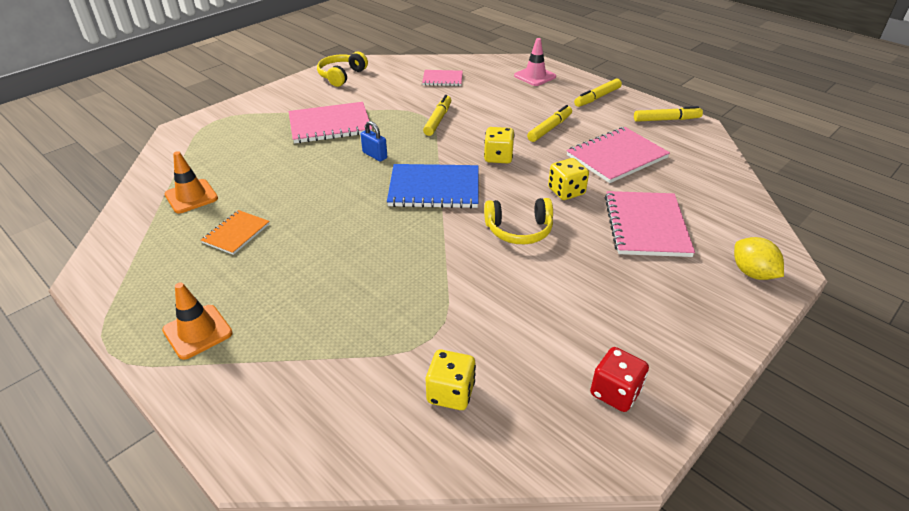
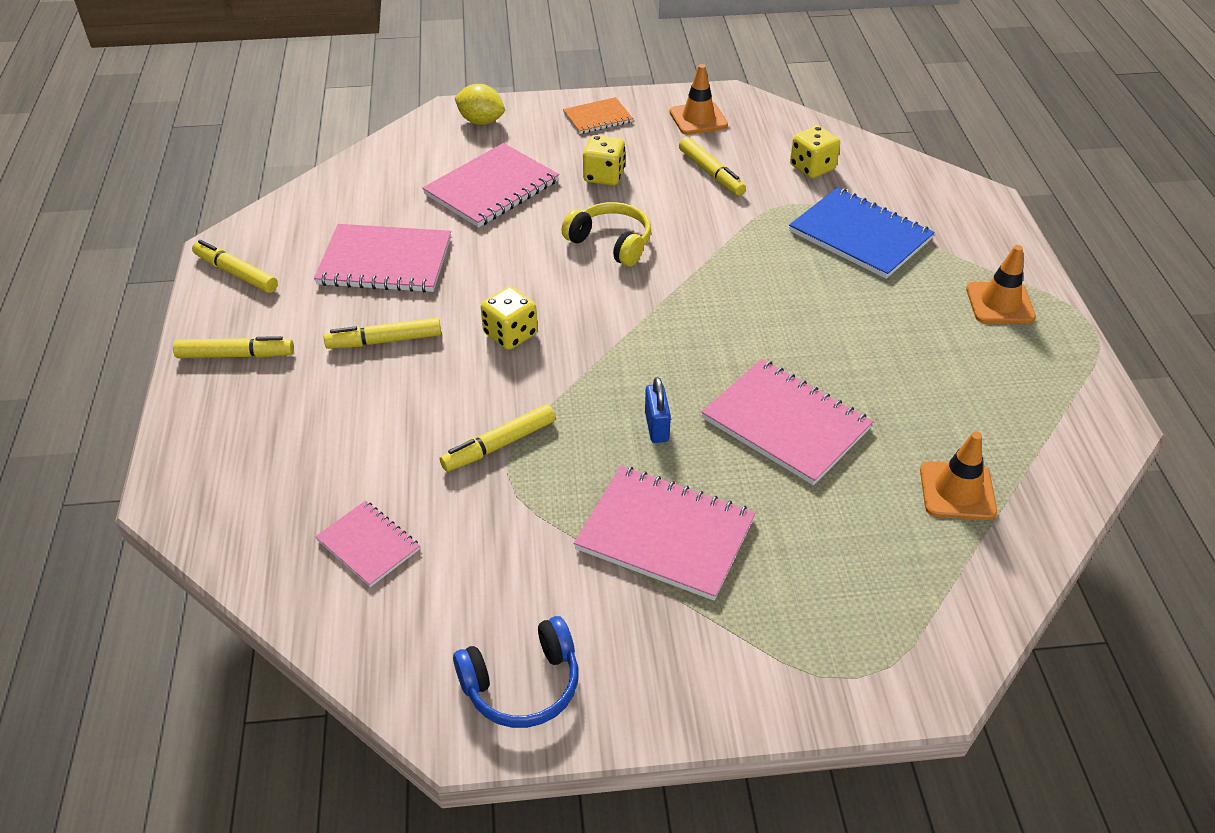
camera: 140 degrees left, 5 degrees up
(236, 233) = (918, 395): orange notebook -> orange notebook (597, 117)
(308, 185) = (785, 424): none -> pink notebook
(341, 76) = (522, 684): yellow headphones -> blue headphones
(434, 188) = (637, 333): blue notebook -> blue notebook (860, 235)
(527, 330) = (711, 173): none -> yellow marker
(535, 76) = (229, 454): pink traffic cone -> none
(566, 191) = (506, 254): yellow dice -> yellow dice (604, 176)
(615, 392) = (698, 119): red dice -> orange traffic cone
(752, 273) = (481, 121): yellow lemon -> yellow lemon turned 75 degrees counterclockwise

